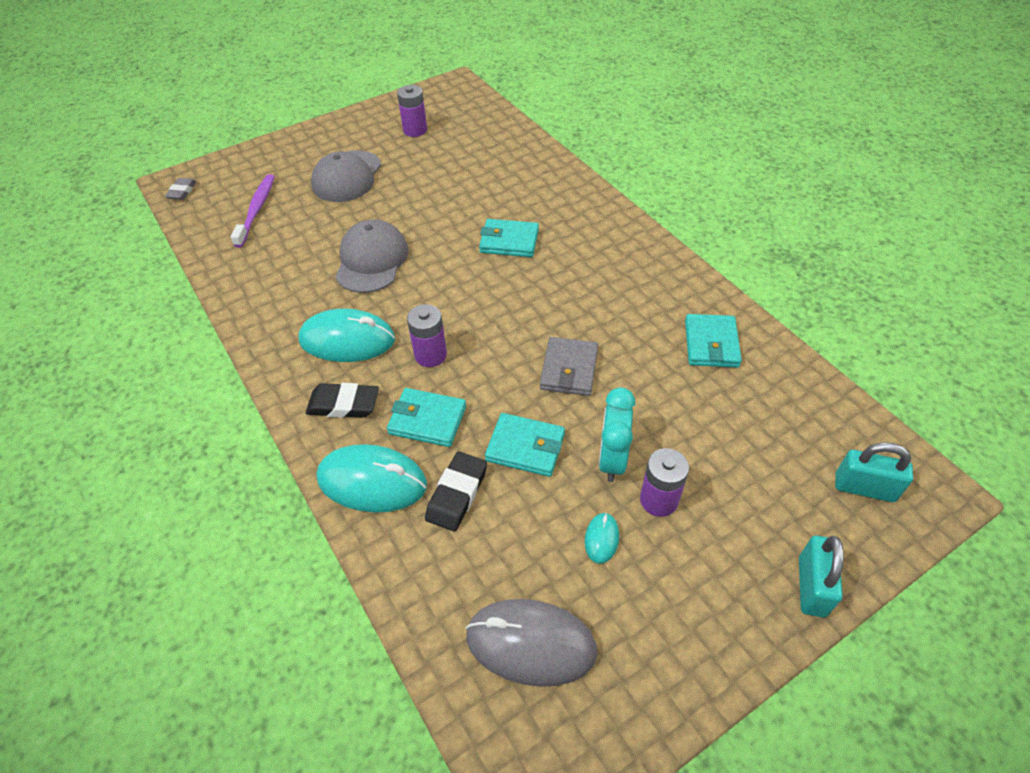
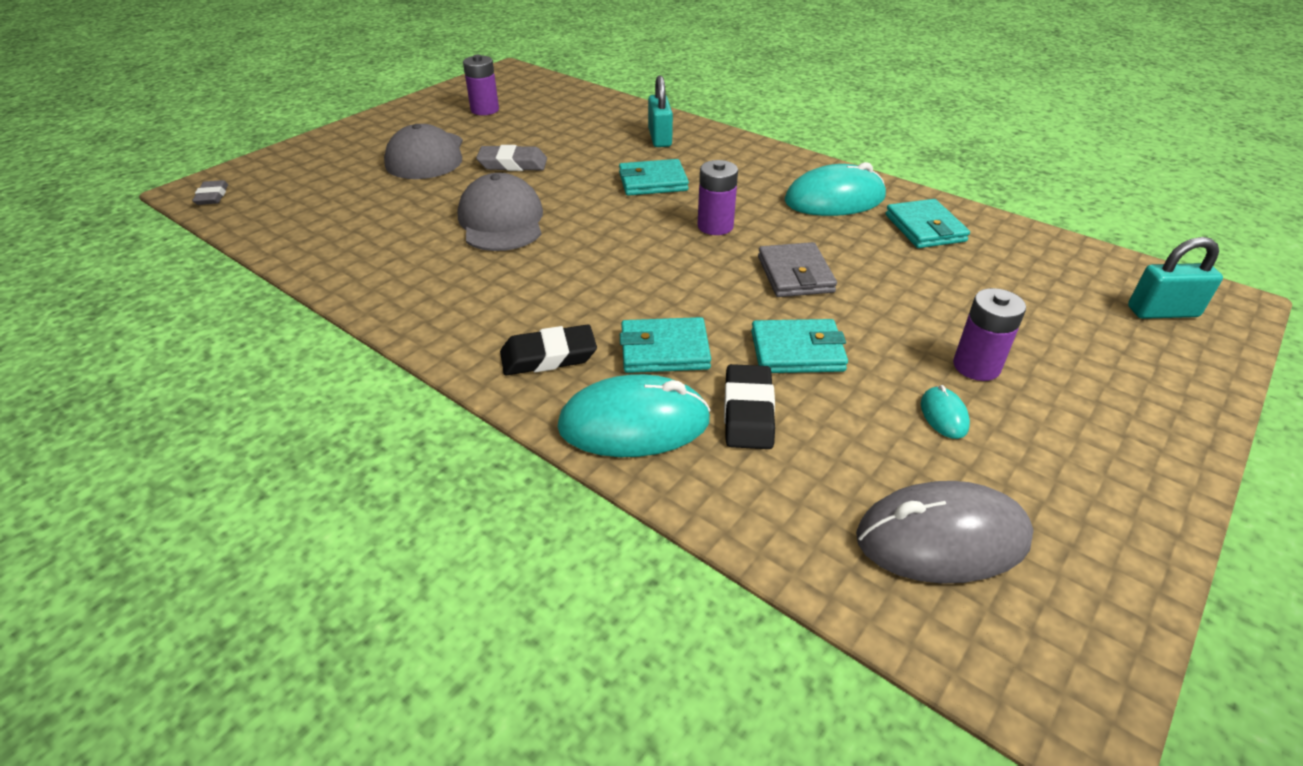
camera: 20 degrees left, 10 degrees down
(256, 210) = (325, 199): purple toothbrush -> none
(347, 340) = (515, 295): turquoise mouse -> turquoise mouse (834, 199)
(408, 198) = (512, 164): none -> grey eraser
(430, 355) = (628, 291): purple battery -> purple battery (715, 226)
(612, 459) = (900, 342): turquoise clock -> none
(811, 586) = (1186, 404): turquoise padlock -> turquoise padlock (660, 138)

